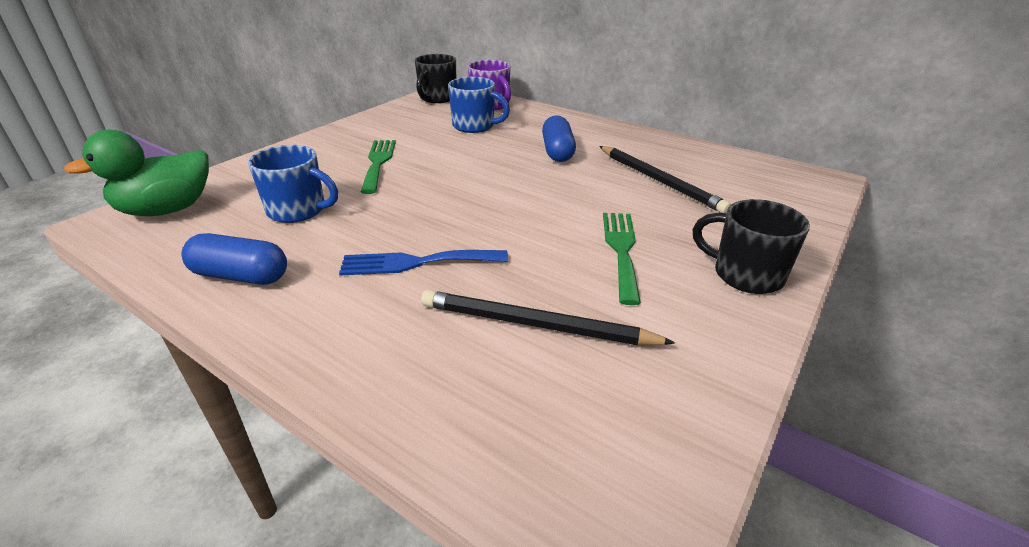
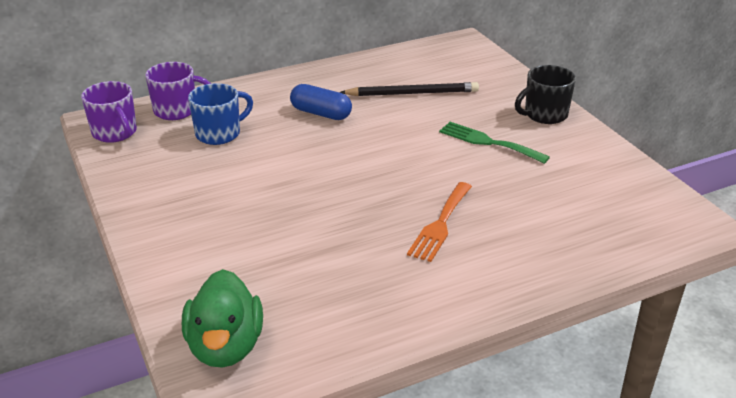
camera: 60 degrees left, 0 degrees up
(241, 276) = (394, 310): blue capsule -> none
(298, 210) = (304, 266): blue mug -> none
(378, 163) = (246, 204): green fork -> none
(416, 263) = (440, 224): blue fork -> orange fork
(437, 98) = (115, 133): black mug -> purple mug
(536, 325) = (544, 199): black pencil -> none

